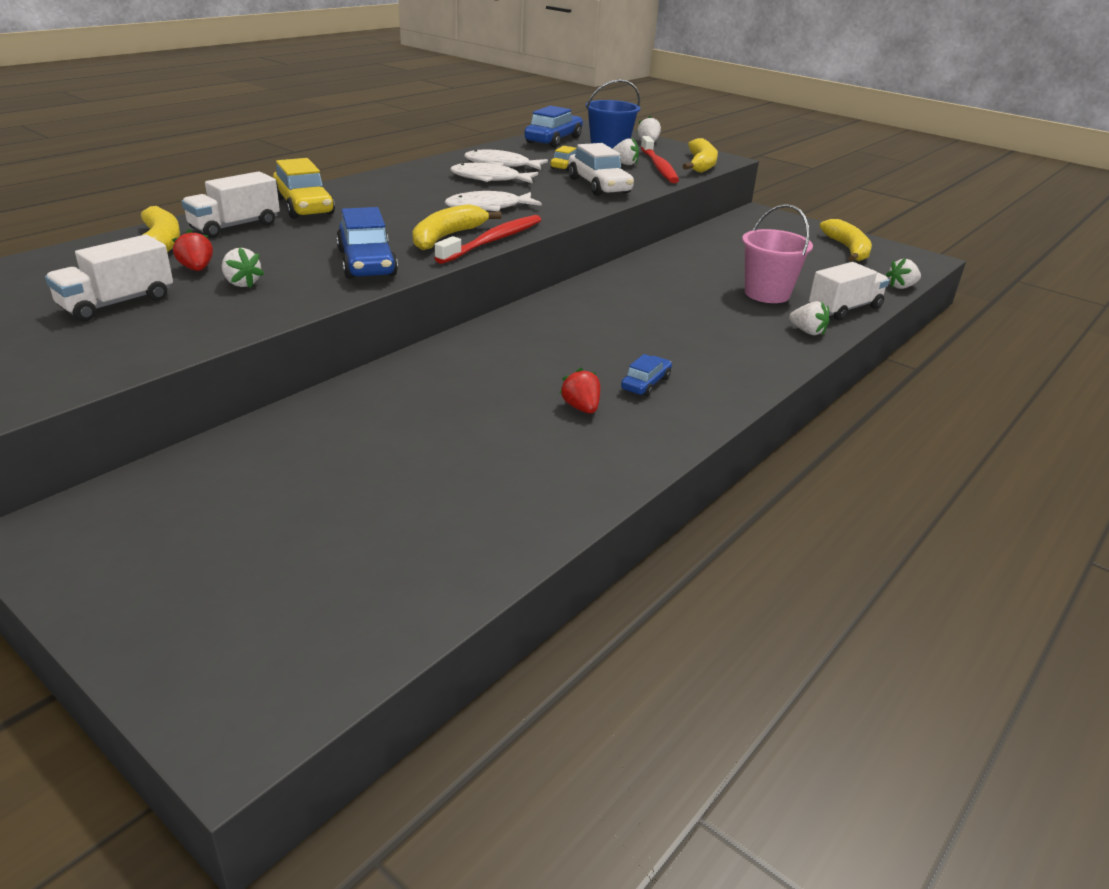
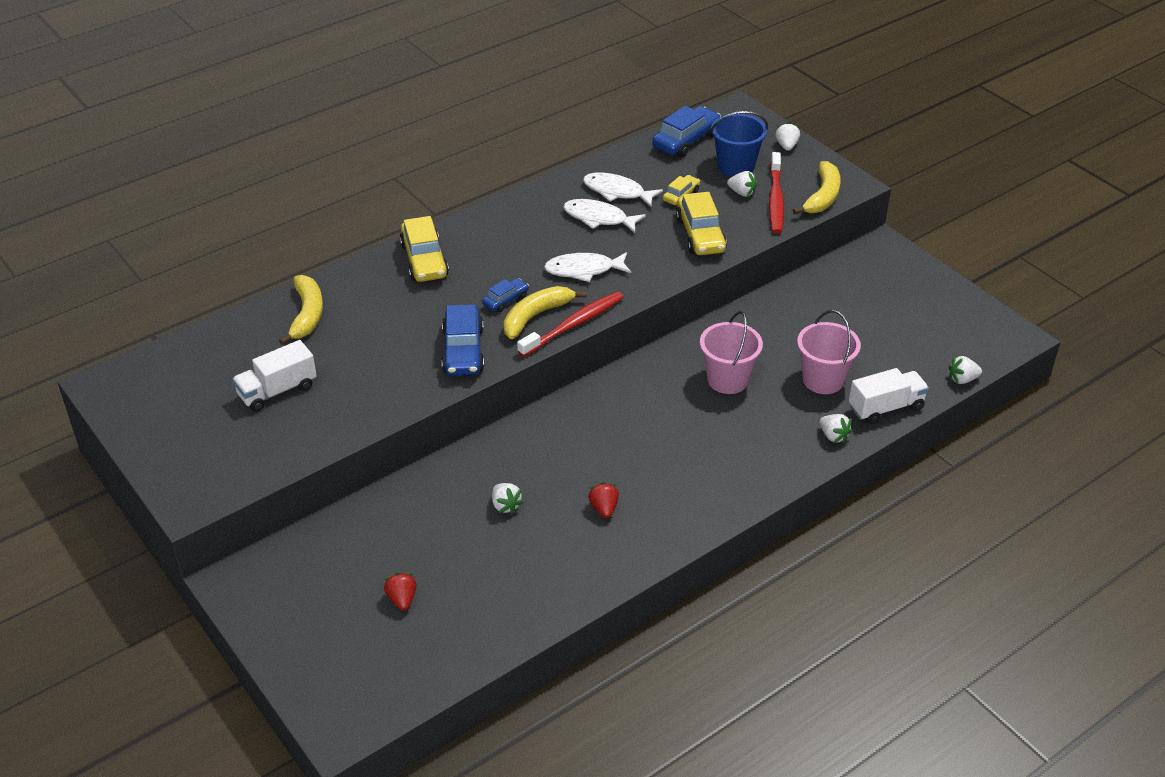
camera: 15 degrees right, 10 degrees up
(197, 269) = (333, 350): red strawberry -> red strawberry (402, 599)
(235, 226) = (365, 290): white truck -> none
(242, 283) = (365, 372): white strawberry -> white strawberry (505, 505)
(599, 186) = (700, 235): white car -> yellow car
(646, 383) = (664, 487): blue car -> blue car (505, 300)
(668, 298) = (727, 380): none -> pink bucket
(847, 249) = (942, 315): yellow banana -> none

